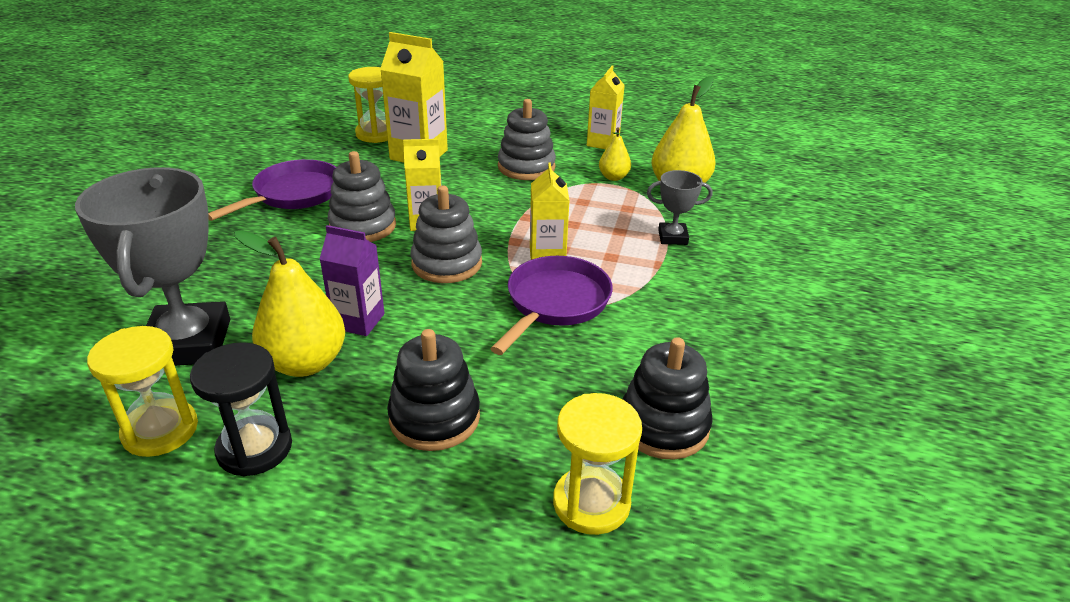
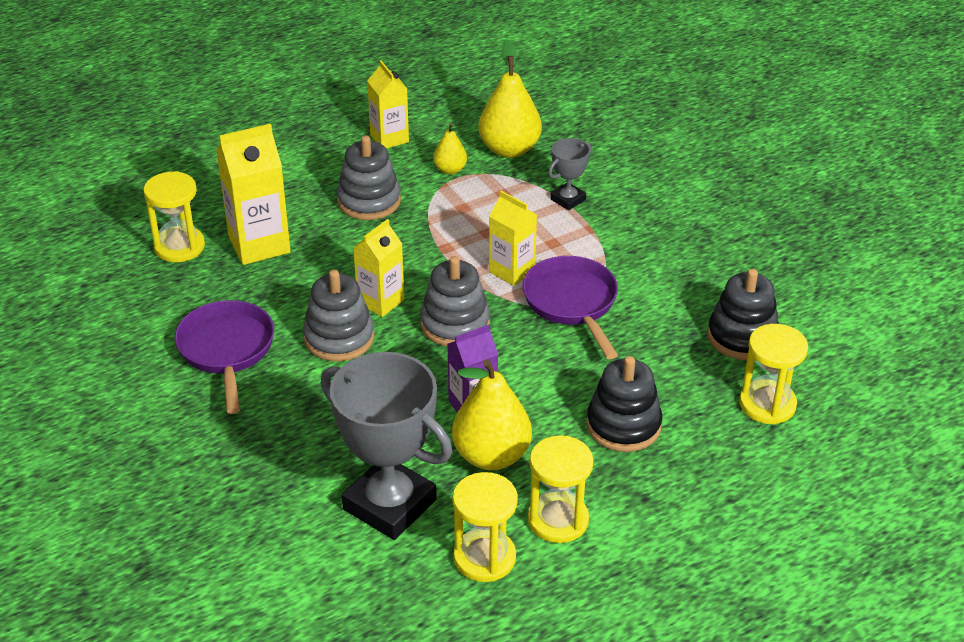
camera: 45 degrees left, 5 degrees up
(254, 448) = (558, 520): black hourglass -> yellow hourglass

